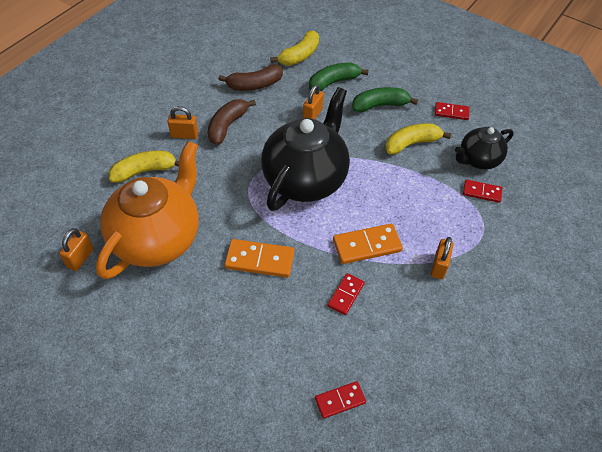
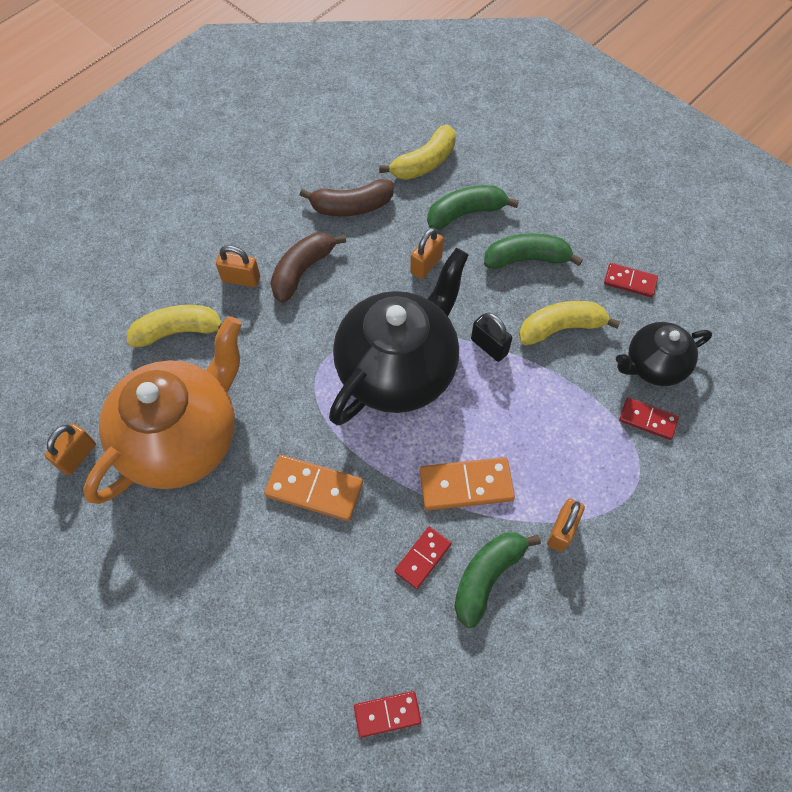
camera: 10 degrees right, 10 degrees up
(365, 159) = (489, 346): none -> black padlock
(393, 301) = (487, 577): none -> green banana

